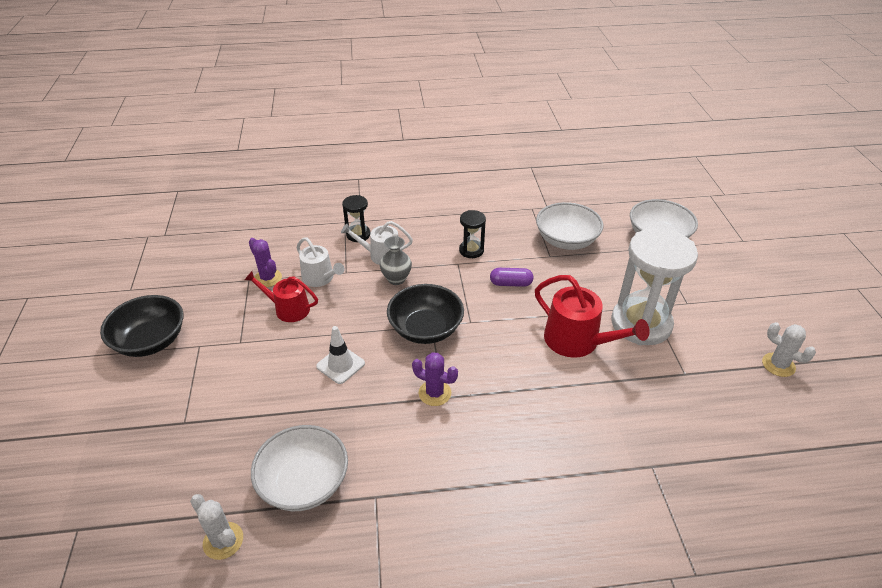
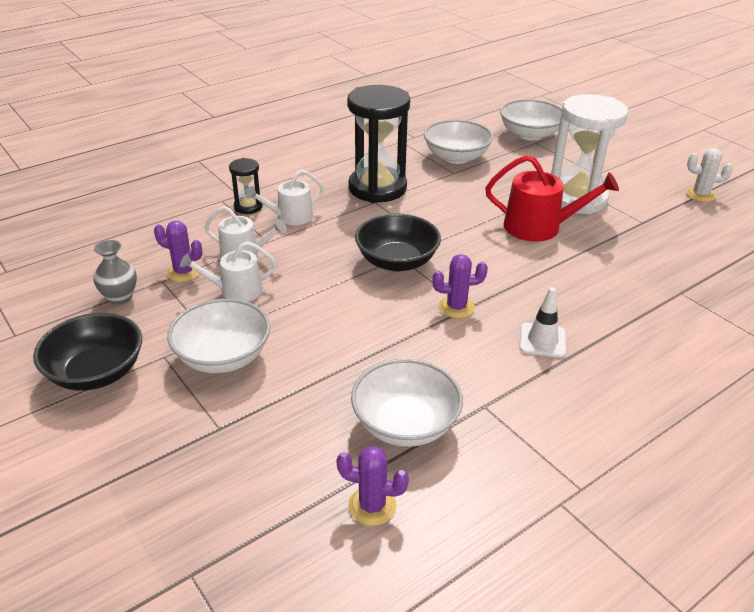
camera: 30 degrees left, 5 degrees down
(223, 541) = (372, 506): white cactus -> purple cactus
(234, 363) = (223, 356): none -> white bowl
(288, 309) = (236, 291): red watering can -> white watering can
(340, 365) = (342, 317): white traffic cone -> white traffic cone (542, 340)
(396, 279) = (327, 231): grey vase -> grey vase (120, 297)
(471, 250) = (377, 188): black hourglass -> black hourglass, size x2.13
(511, 283) = (440, 203): purple capsule -> none

